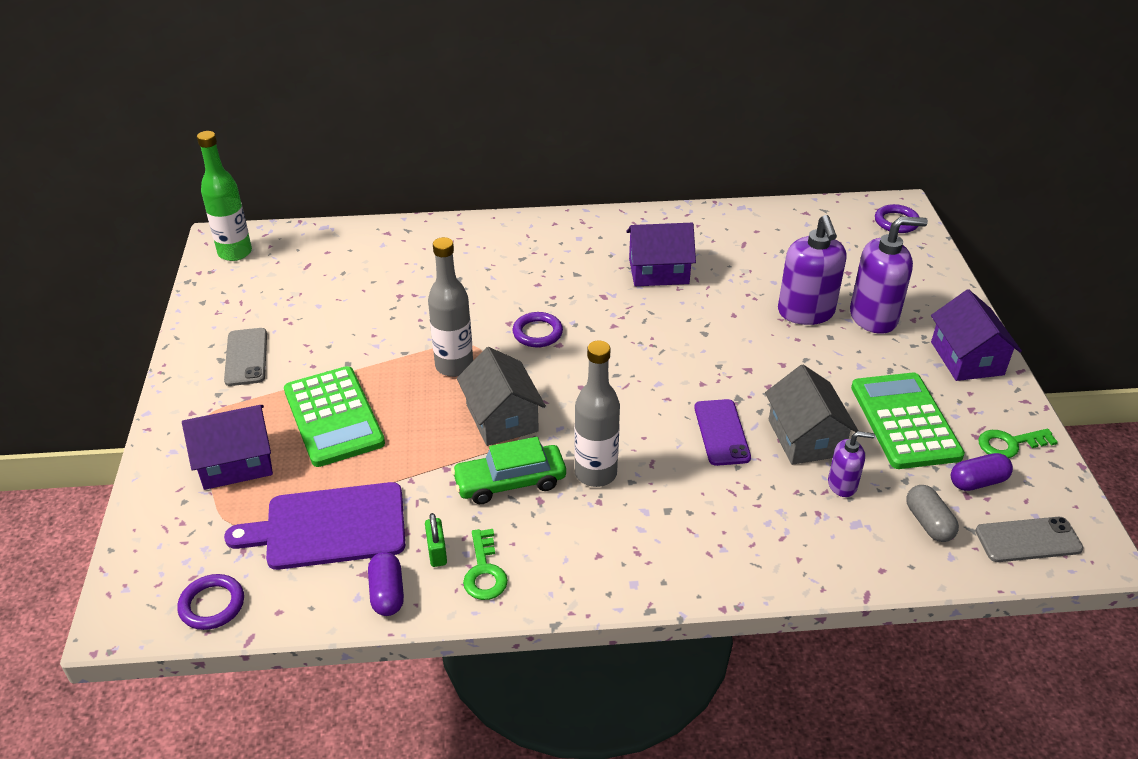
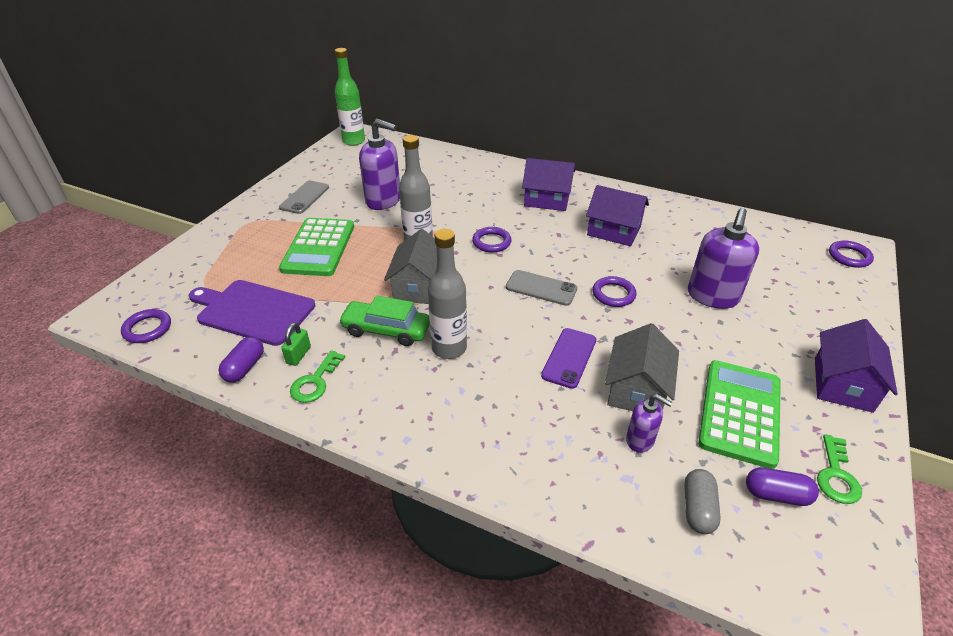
camera: 30 degrees right, 0 degrees up
(236, 462) = (241, 253): purple house -> purple house (547, 199)
(712, 346) = (613, 294): none -> purple ring
(874, 317) = (772, 320): purple soap dispenser -> purple soap dispenser (383, 200)
(1010, 444) = (836, 475): green key -> green key turned 90 degrees counterclockwise
(1028, 540) = (793, 574): grey phone -> grey phone (541, 288)

